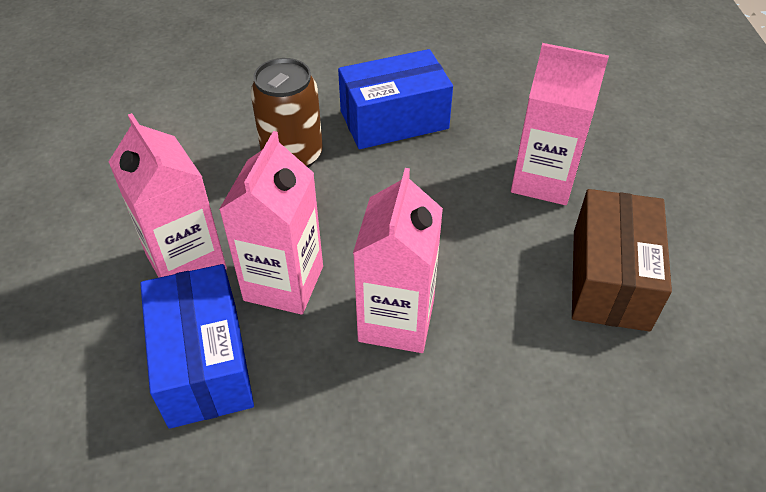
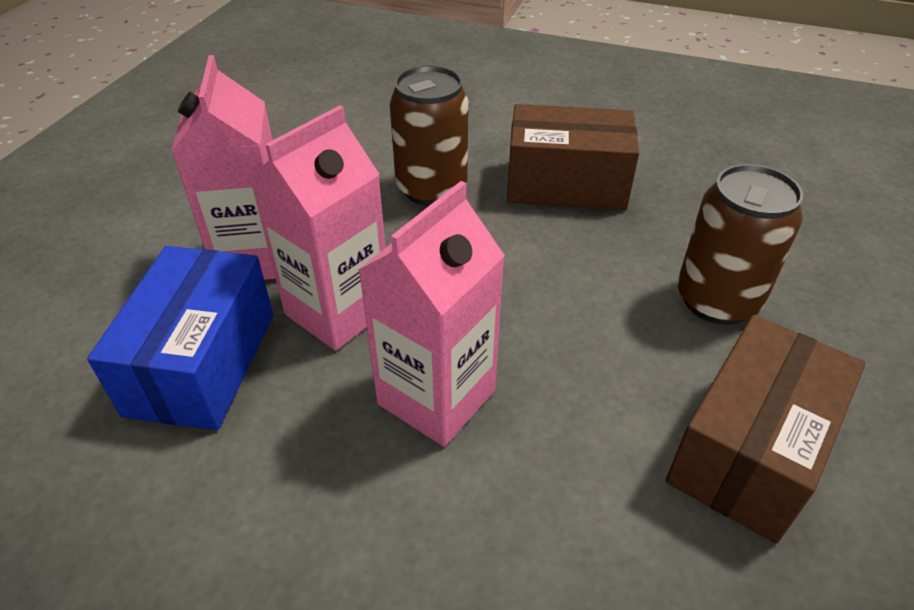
camera: 25 degrees right, 5 degrees down
(394, 120) = (566, 184): blue box -> brown box
(543, 180) = (717, 300): pink carton -> brown can

